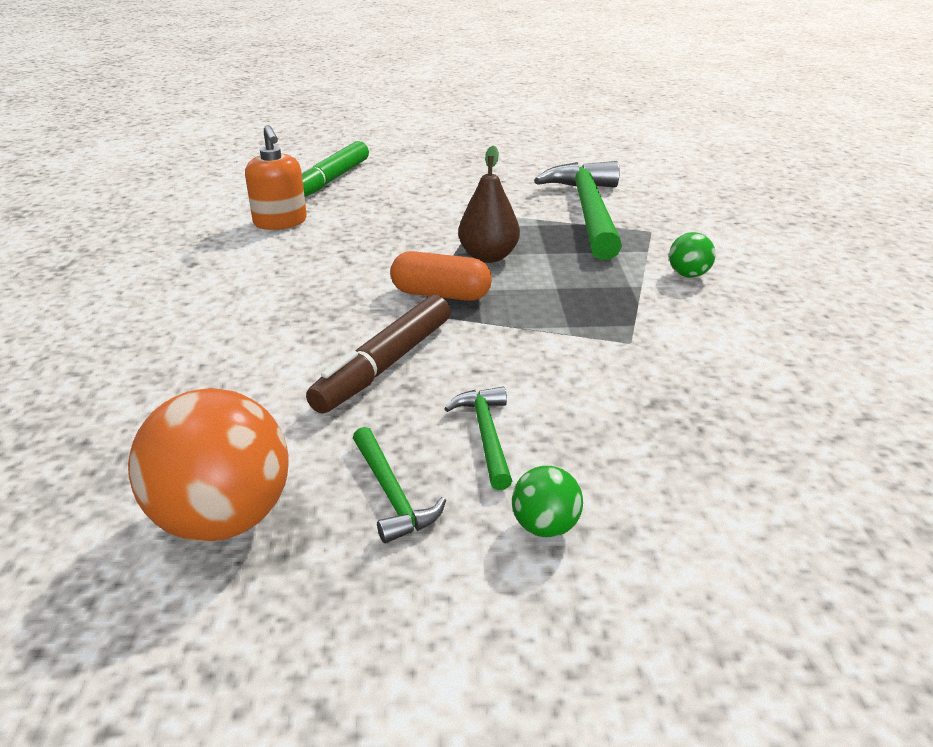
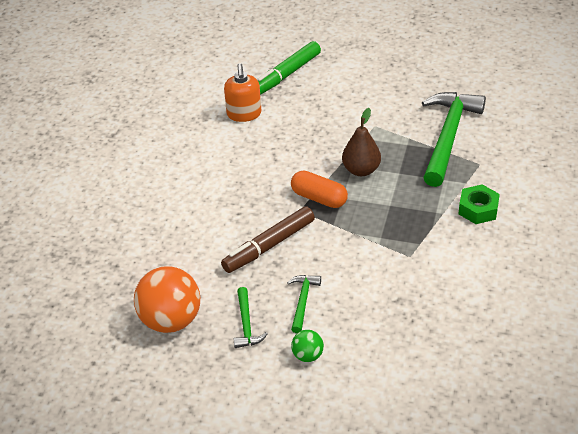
camera: 20 degrees right, 10 degrees up
(688, 275) = (478, 209): green ball -> green nut

